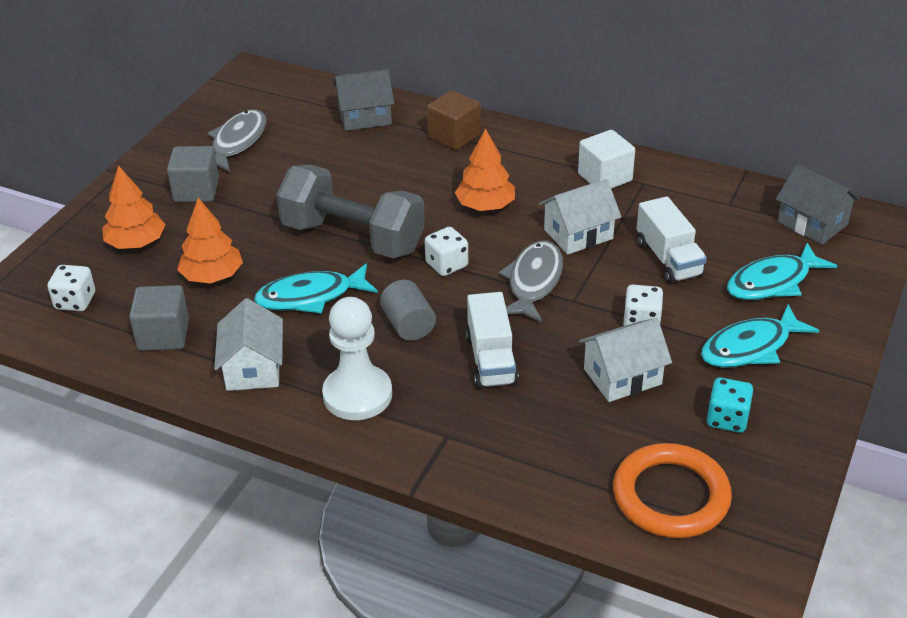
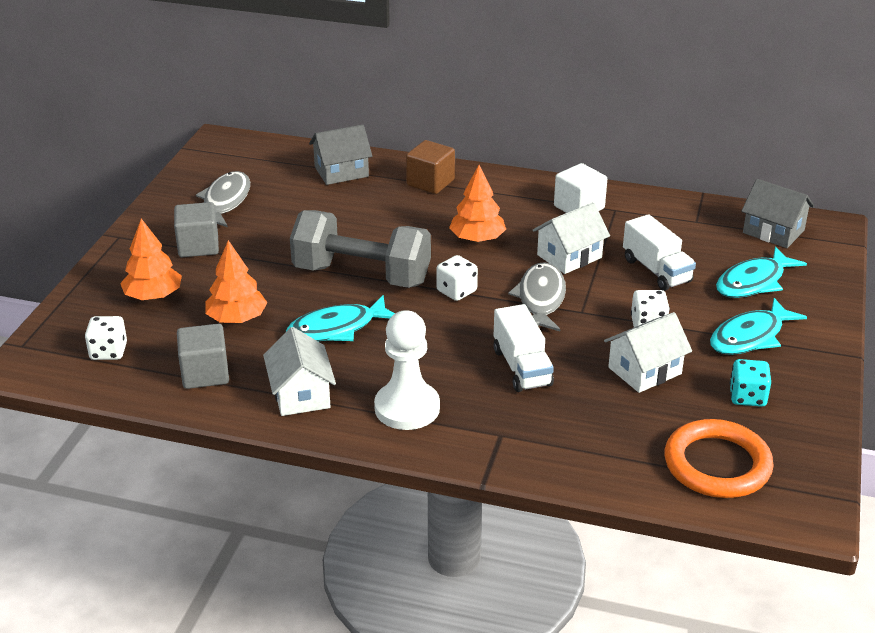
camera: 10 degrees left, 5 degrees down
(408, 325) = (436, 345): grey cylinder -> none

